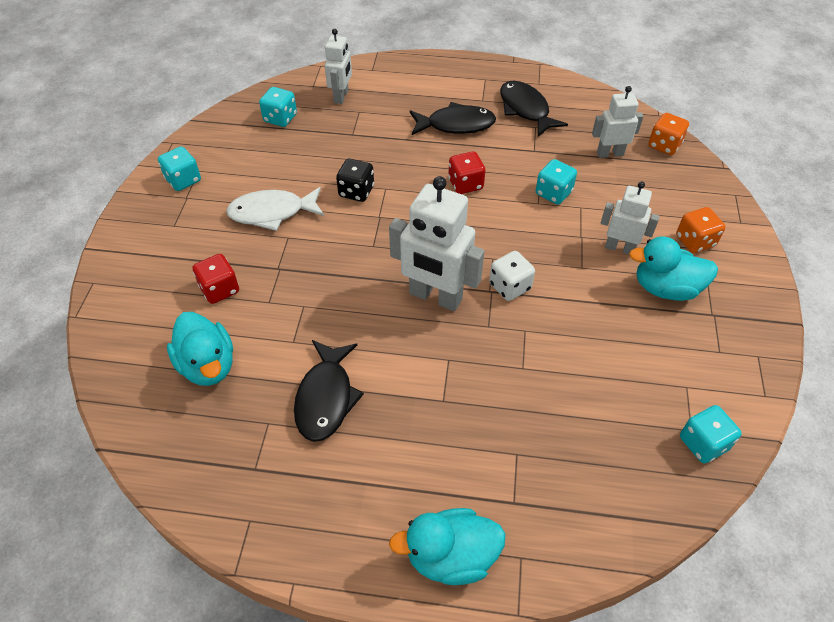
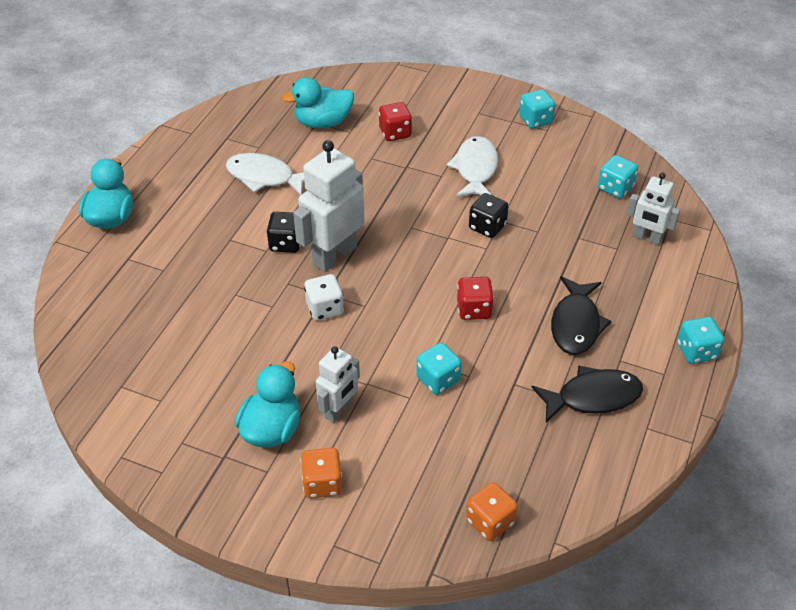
camera: 105 degrees right, 5 degrees down
(326, 398) = (265, 177): black fish -> white fish
(432, 343) = (286, 243): none -> black dice
(610, 153) = (489, 456): white robot -> none
(703, 443) = (105, 389): turquoise dice -> turquoise dice (696, 351)

